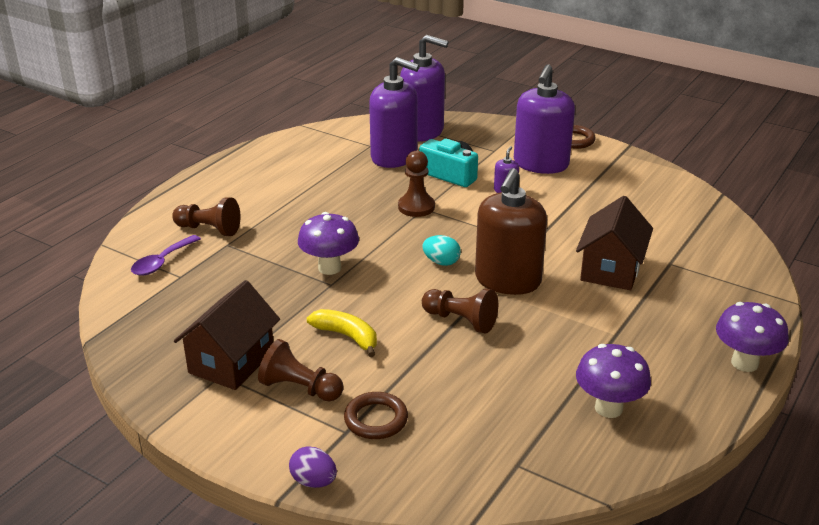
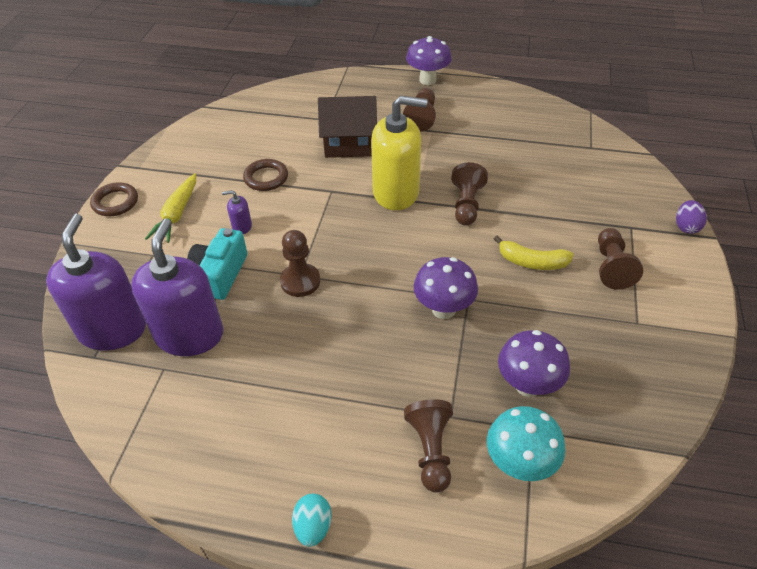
camera: 110 degrees left, 15 degrees up
(162, 262) = (519, 464): purple spoon -> turquoise mushroom
(231, 362) = (618, 323): brown house -> none
(347, 336) = (532, 262): yellow banana -> yellow banana turned 90 degrees counterclockwise
(376, 419) = (607, 216): brown ring -> brown ring (266, 178)
(441, 262) = (391, 237): turquoise egg -> turquoise egg (313, 527)
(507, 280) = (396, 192): brown soap dispenser -> yellow soap dispenser
(541, 164) = (177, 214): purple soap dispenser -> yellow carrot
(608, 408) = (511, 122): purple mushroom -> purple mushroom (528, 385)
(648, 333) = (422, 117): none -> brown pawn

